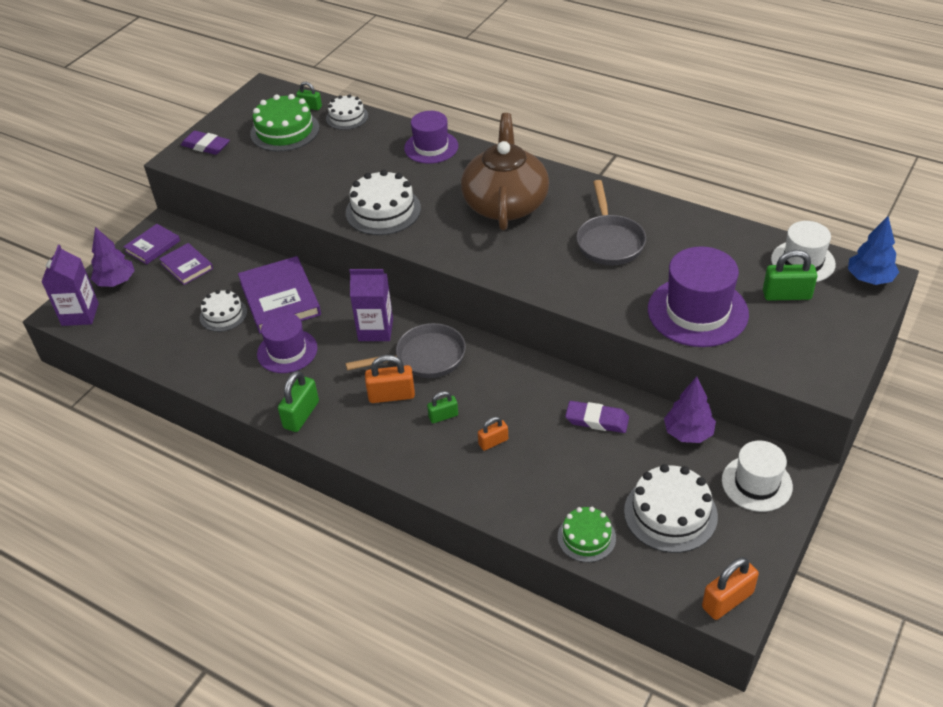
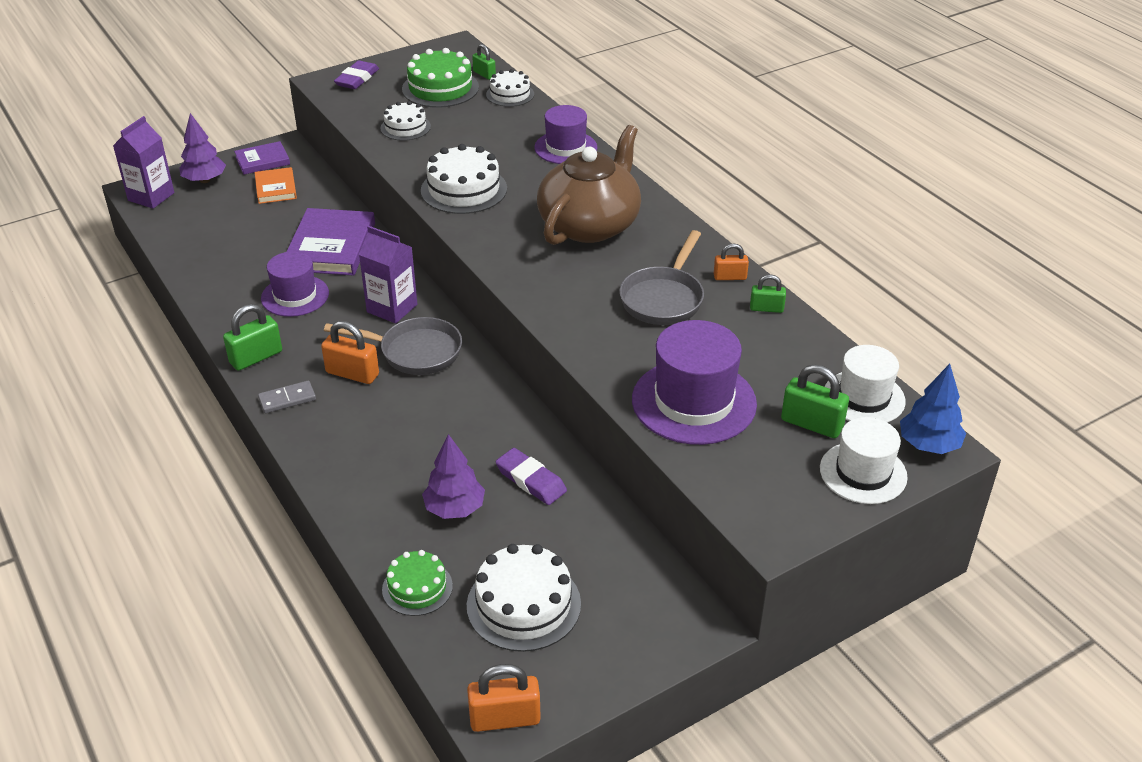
camera: 25 degrees right, 5 degrees down
(186, 266) = (276, 188): purple book -> orange book
(206, 146) = (357, 79): purple eraser -> purple eraser turned 60 degrees clockwise
(223, 314) = (269, 242): white cake -> white cake (405, 127)
(358, 438) = (287, 399): none -> grey domino
(443, 416) = (383, 413): green padlock -> green padlock (766, 308)
(493, 442) = (409, 457): orange padlock -> orange padlock (730, 277)
(688, 433) = (615, 534): purple tree -> purple tree (455, 509)
(756, 483) = (644, 617): white hat -> white hat (863, 473)

